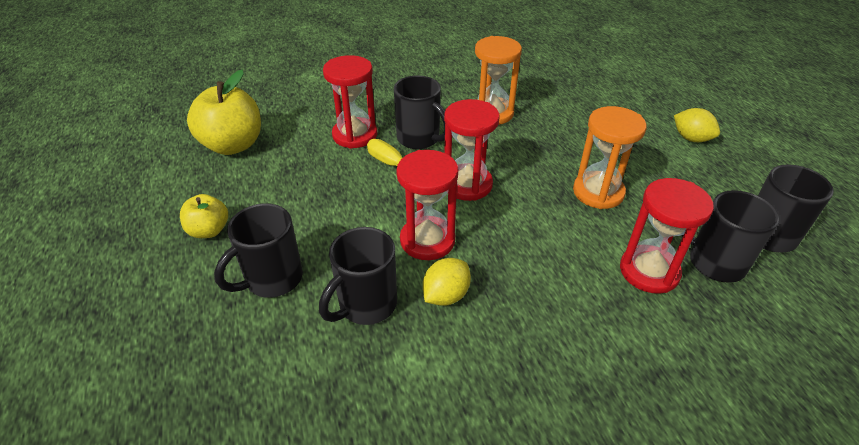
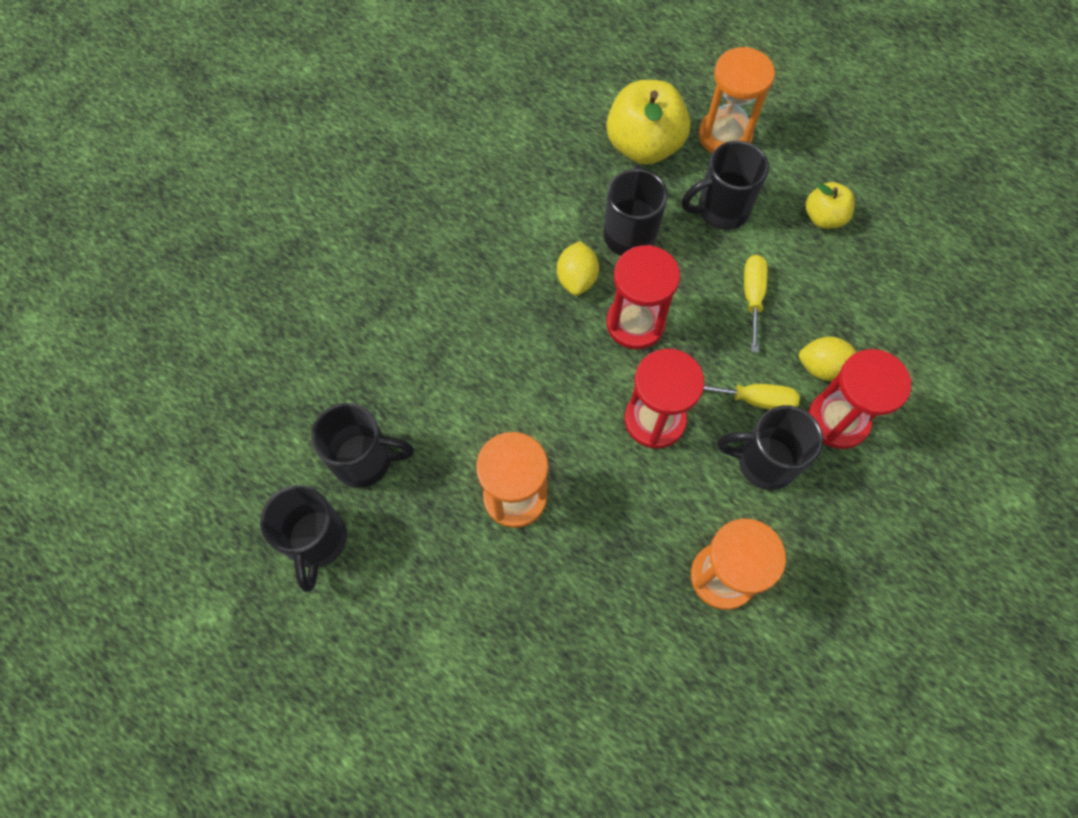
camera: 145 degrees right, 25 degrees up
(185, 340) = (724, 136): none -> orange hourglass
(233, 145) = (938, 320): yellow apple -> yellow apple (644, 145)
(272, 279) = (721, 210): black mug -> black mug turned 120 degrees counterclockwise
(325, 212) = (752, 297): none -> yellow screwdriver
(649, 271) = (421, 410): red hourglass -> none
(691, 138) = (446, 691): yellow lemon -> yellow lemon (823, 368)

